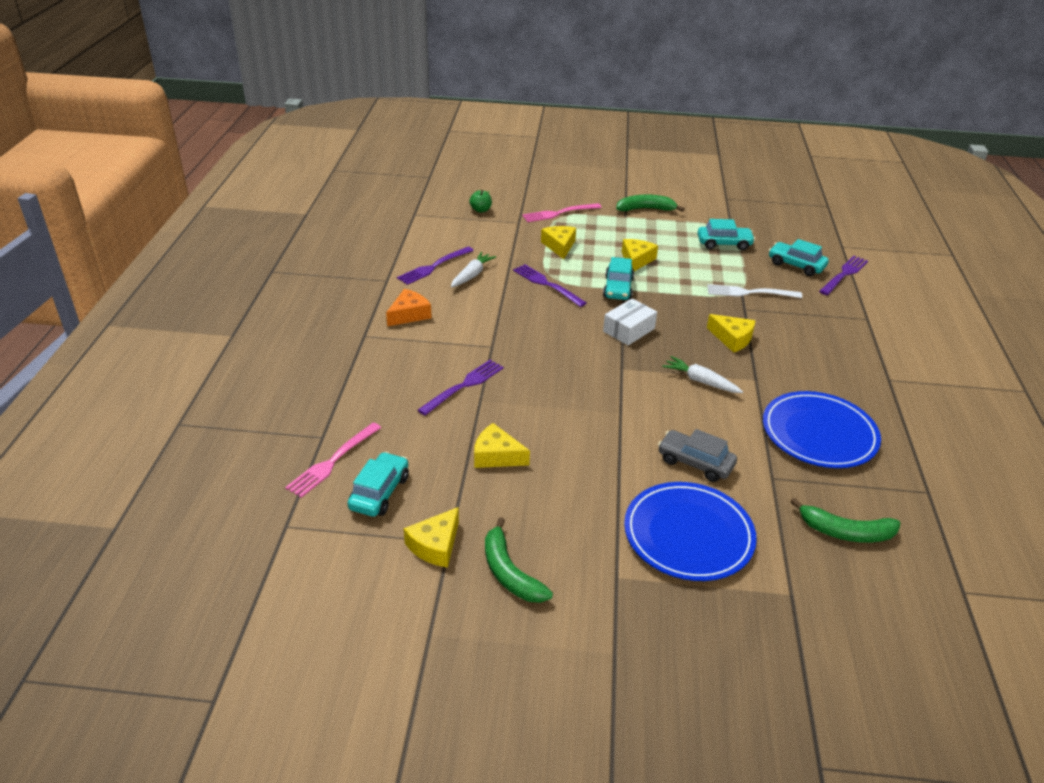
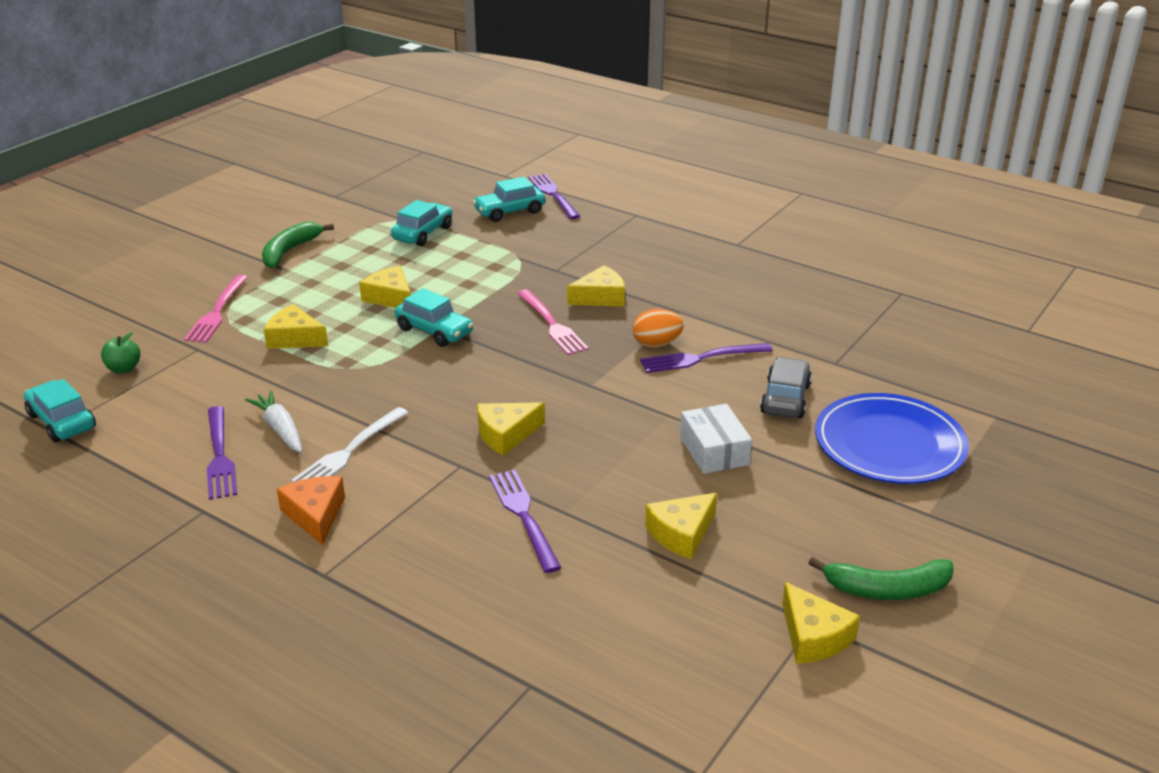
camera: 60 degrees left, 5 degrees down
(333, 461) = (593, 688): pink fork -> pink fork (552, 324)
(379, 492) = (687, 659): turquoise car -> turquoise car (62, 421)
(537, 352) = (506, 434): none -> yellow cheese
(547, 284) = (370, 377): purple fork -> purple fork (701, 358)
(628, 330) = (523, 354): white box -> white box (714, 451)
(695, 463) = (785, 399): grey car -> grey car turned 135 degrees clockwise
(700, 381) = (656, 344): white carrot -> orange egg
(750, 293) = (530, 255): white fork -> white fork (349, 451)
(819, 433) = (788, 312): blue plate -> none
(846, 532) = (931, 355): green banana -> none

